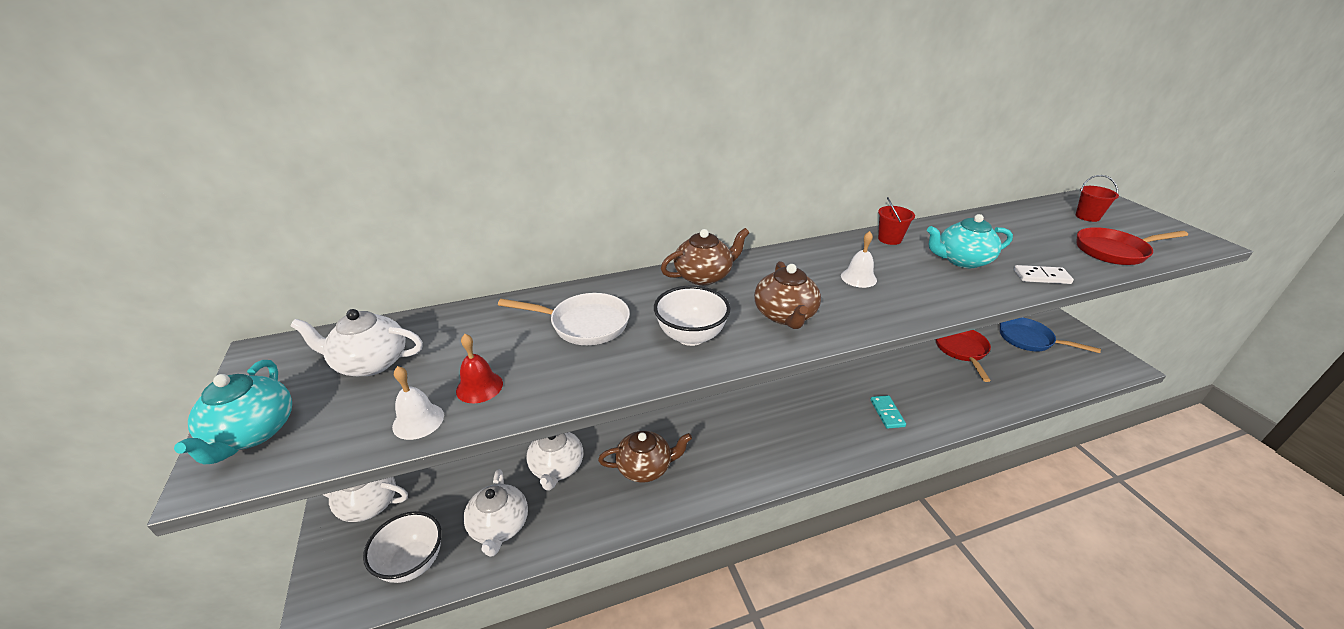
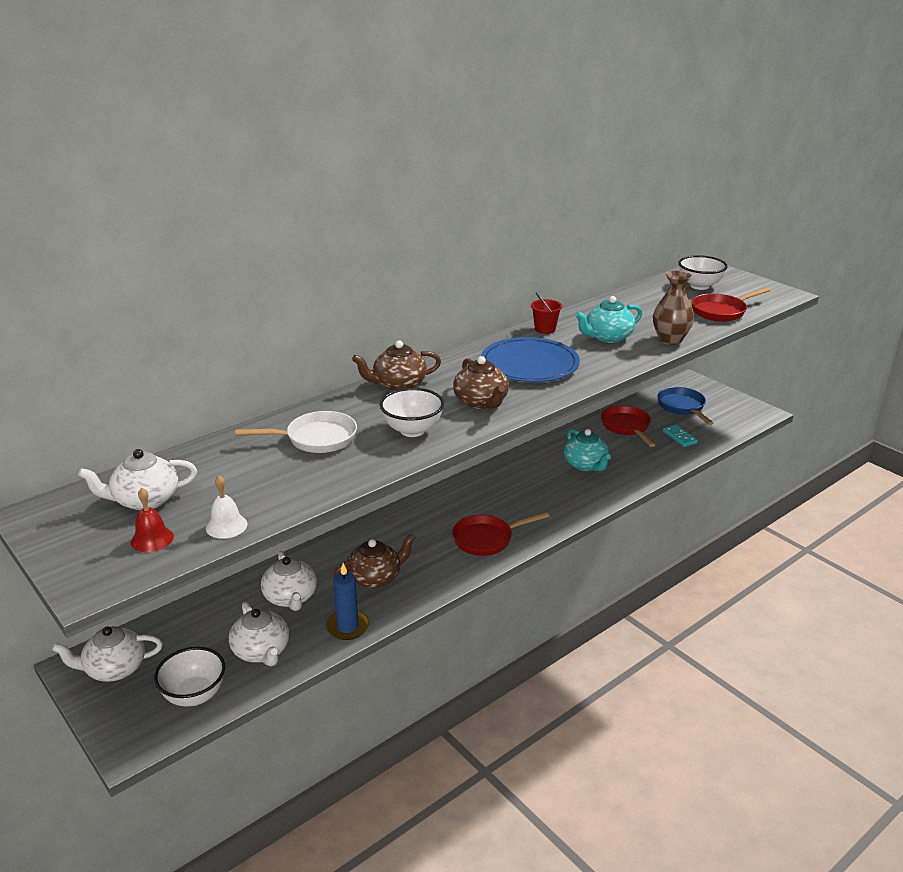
camera: 20 degrees left, 5 degrees down
(253, 433) = (89, 562): turquoise teapot -> turquoise teapot (585, 465)
(479, 387) = (259, 496): red bell -> red bell (152, 539)
(593, 522) = (347, 627): none -> blue candle
(704, 276) = (398, 385): brown teapot -> brown teapot turned 150 degrees counterclockwise
(774, 450) = (487, 539): none -> red pan
(858, 278) = (529, 364): white bell -> blue plate
(887, 413) = (575, 490): turquoise domino -> turquoise domino (679, 437)
(1029, 340) = (682, 407): blue pan -> blue pan turned 60 degrees clockwise
(1041, 277) = (670, 340): white domino -> brown vase
(1087, 217) = (699, 286): red bucket -> white bowl

